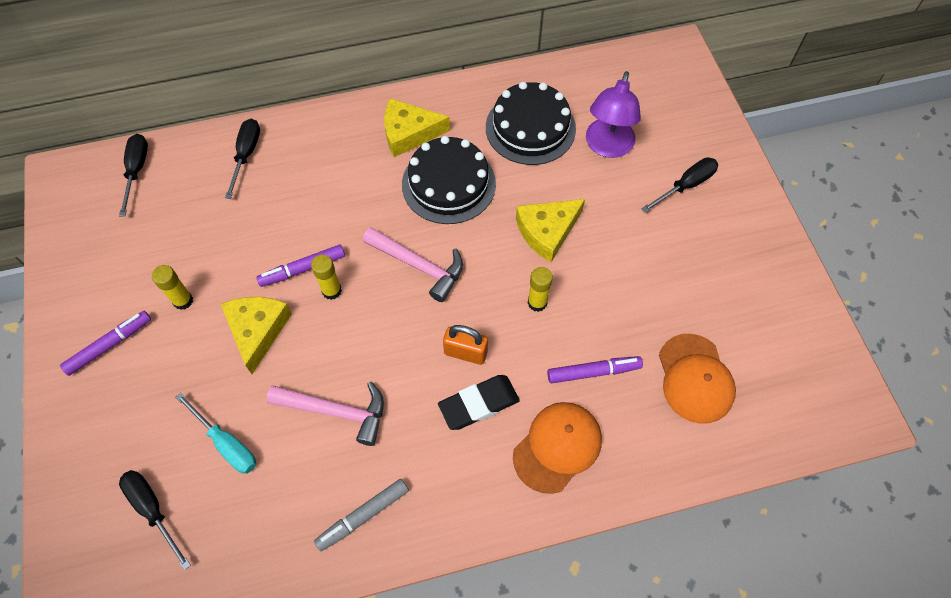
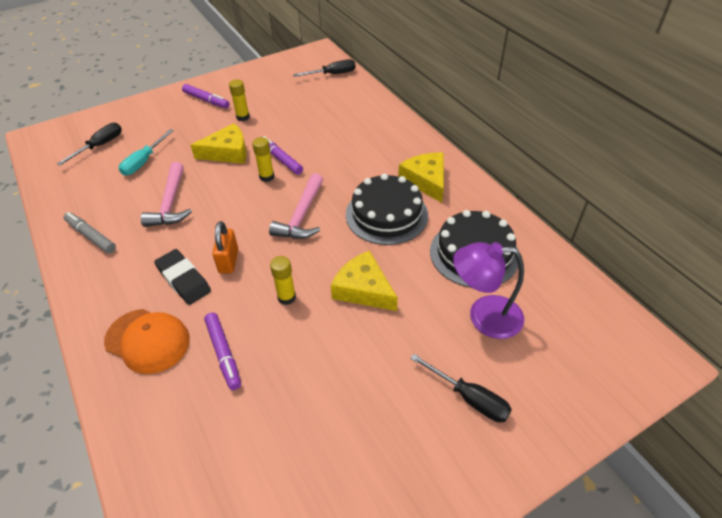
camera: 75 degrees right, 15 degrees down
(246, 155) = (365, 111): black screwdriver -> none
(695, 378) = (229, 445): orange cap -> none

